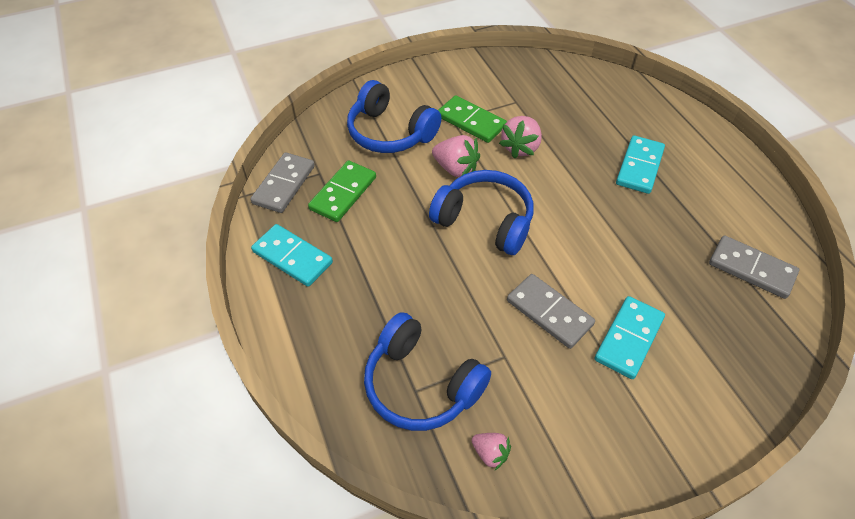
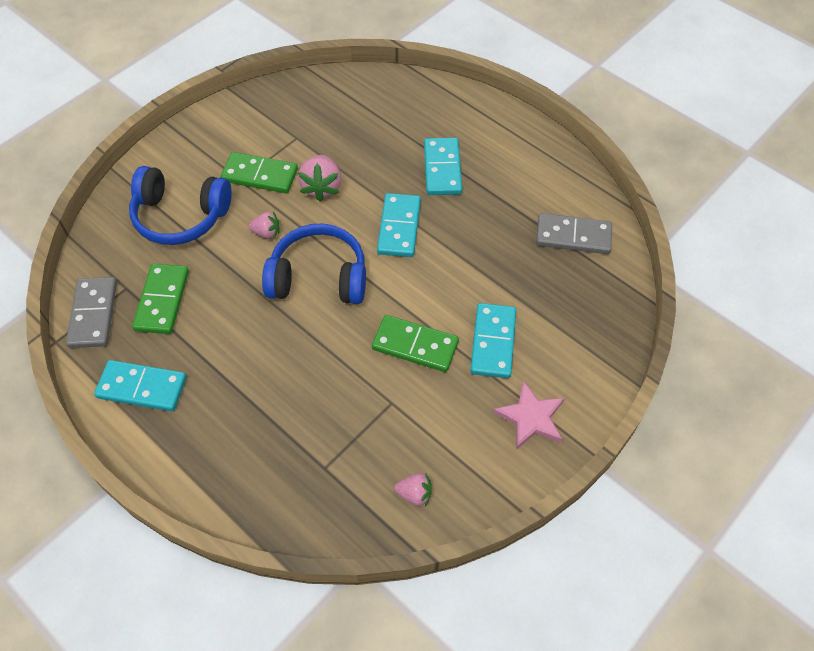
camera: 25 degrees left, 5 degrees up
(421, 384) = (327, 459): blue headphones -> none
(456, 169) = (266, 233): pink strawberry -> pink strawberry, size x0.60
(549, 312) = (415, 345): grey domino -> green domino
(577, 203) = (399, 227): none -> turquoise domino
(640, 428) = (530, 417): none -> pink star

